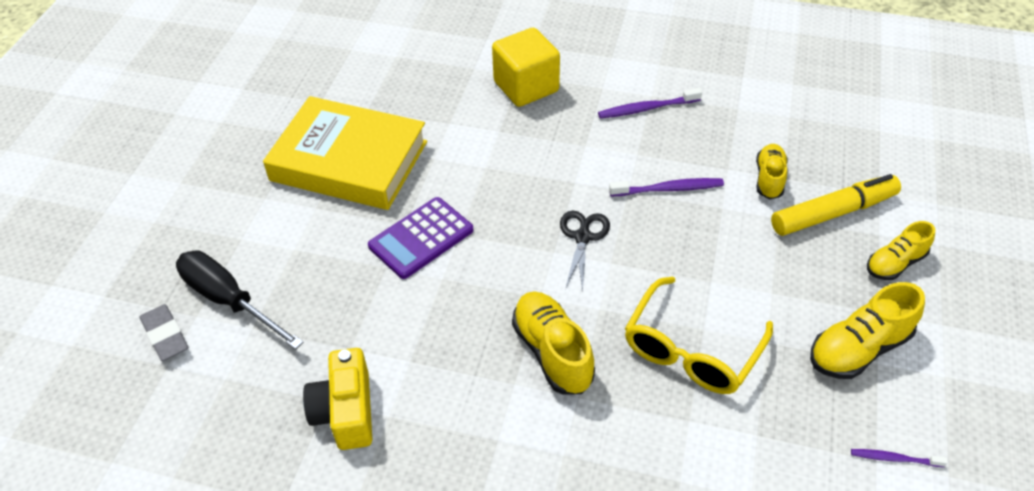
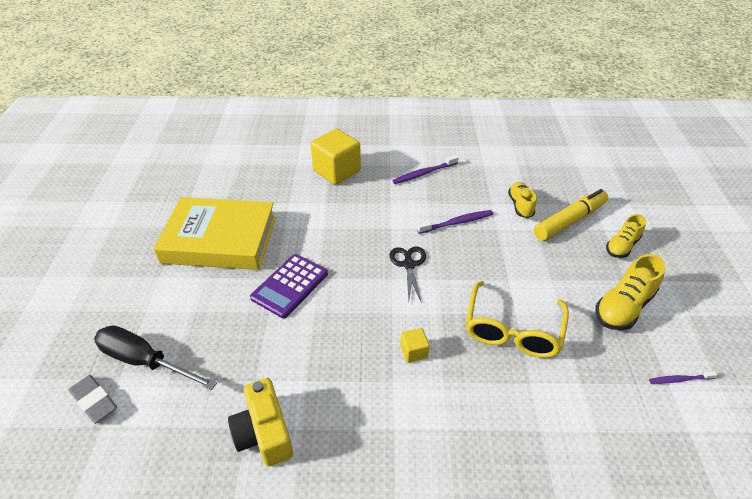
camera: 15 degrees left, 5 degrees down
(552, 352) = (414, 352): yellow shoe -> yellow cube

